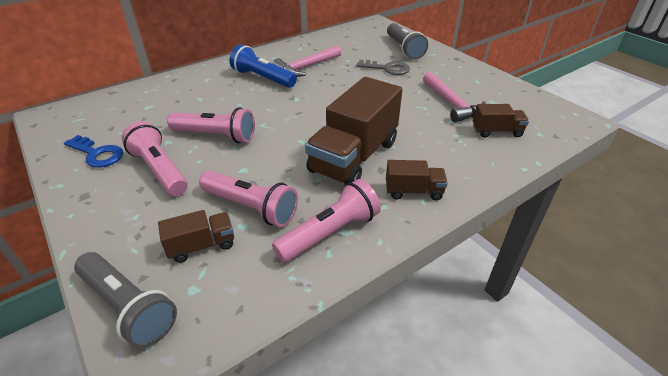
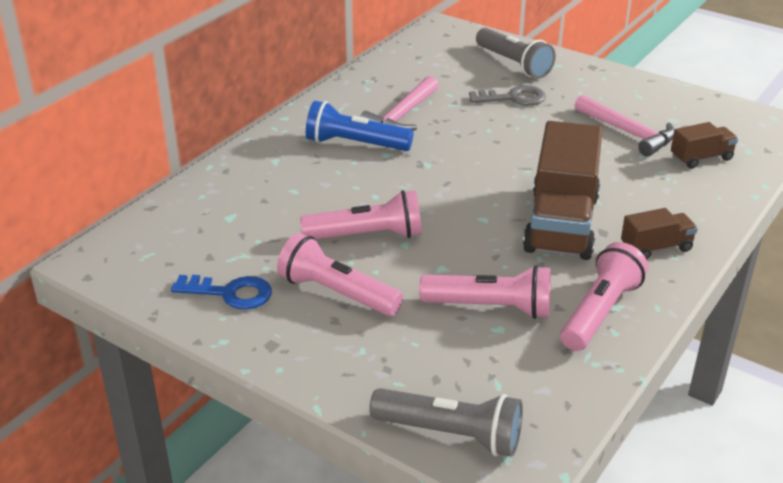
camera: 20 degrees left, 5 degrees down
(201, 246) = (472, 359): brown truck -> none

